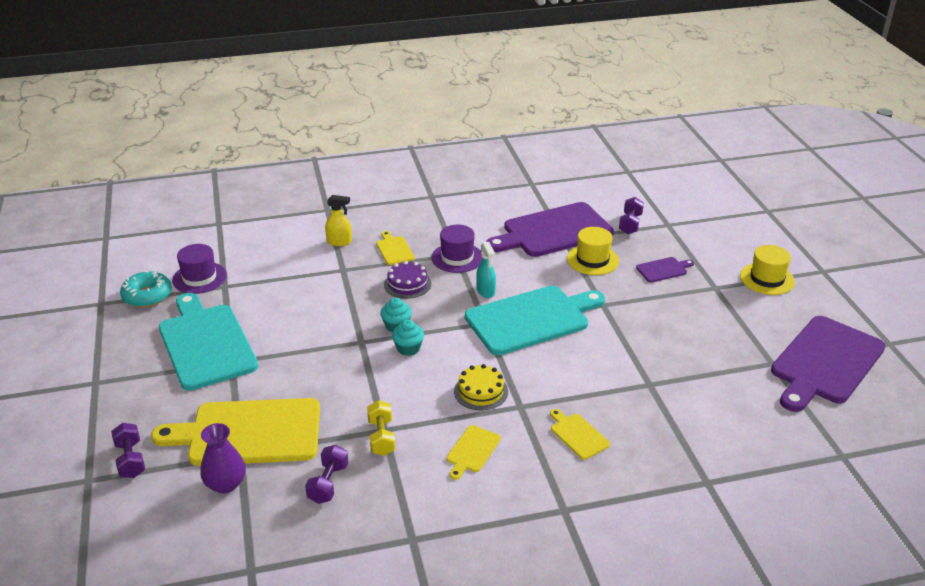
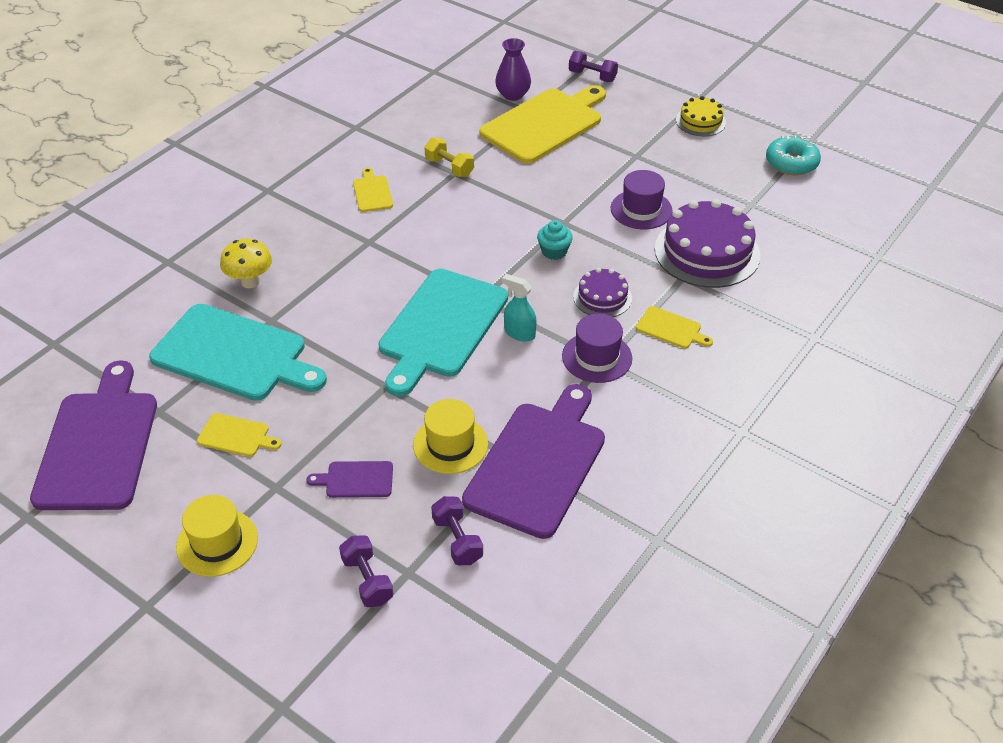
camera: 140 degrees right, 10 degrees up
(199, 278) = (784, 198): purple hat -> purple hat (641, 209)
(206, 343) = (677, 156): turquoise cutting board -> turquoise cutting board (234, 354)
(304, 275) = (707, 252): none -> purple cake
(328, 483) = (448, 126): purple dumbbell -> purple dumbbell (367, 580)
(339, 242) = (735, 305): yellow spray bottle -> none
(408, 348) = (517, 238): turquoise cupcake -> none
(481, 391) = (413, 236): yellow cake -> yellow cake (700, 121)
(578, 435) = (300, 244): yellow cutting board -> yellow cutting board (236, 436)
(644, 424) = (250, 282): none -> yellow mushroom
(663, 269) = (356, 480): purple cutting board -> purple cutting board turned 60 degrees clockwise

